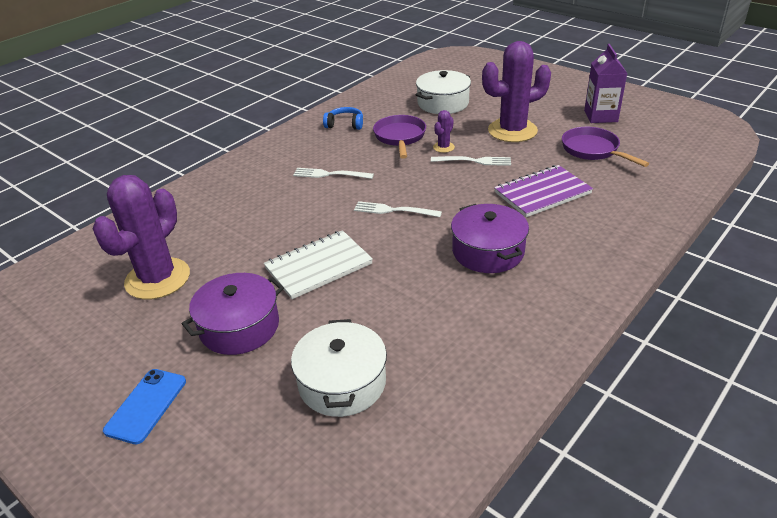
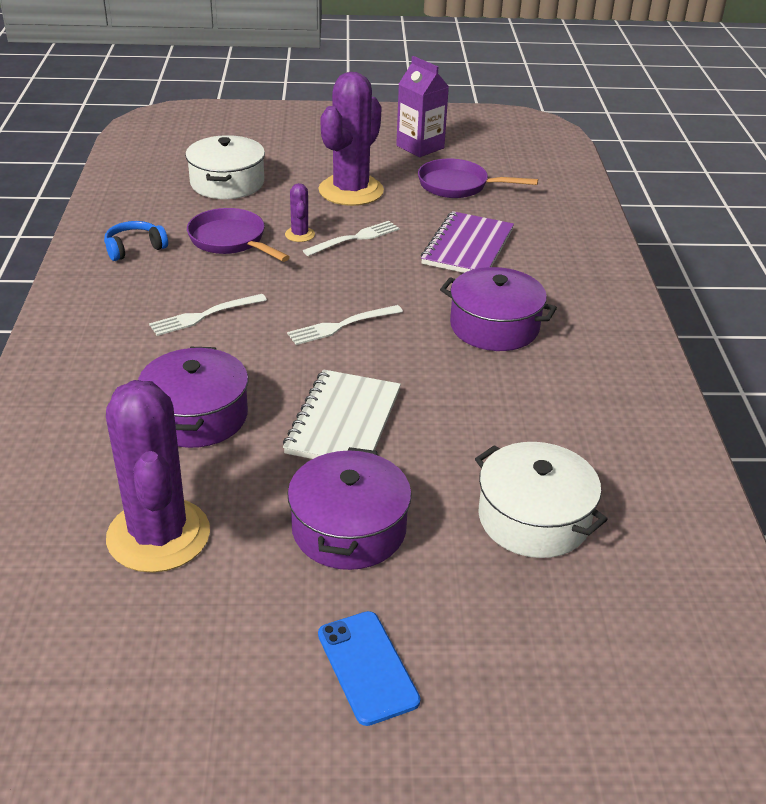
camera: 45 degrees left, 0 degrees up
(254, 227) = (197, 416): none -> purple pot

